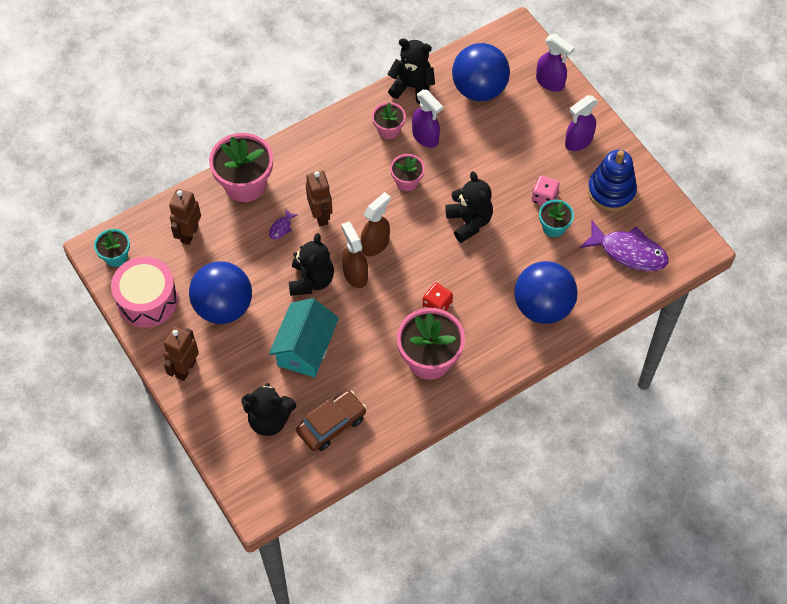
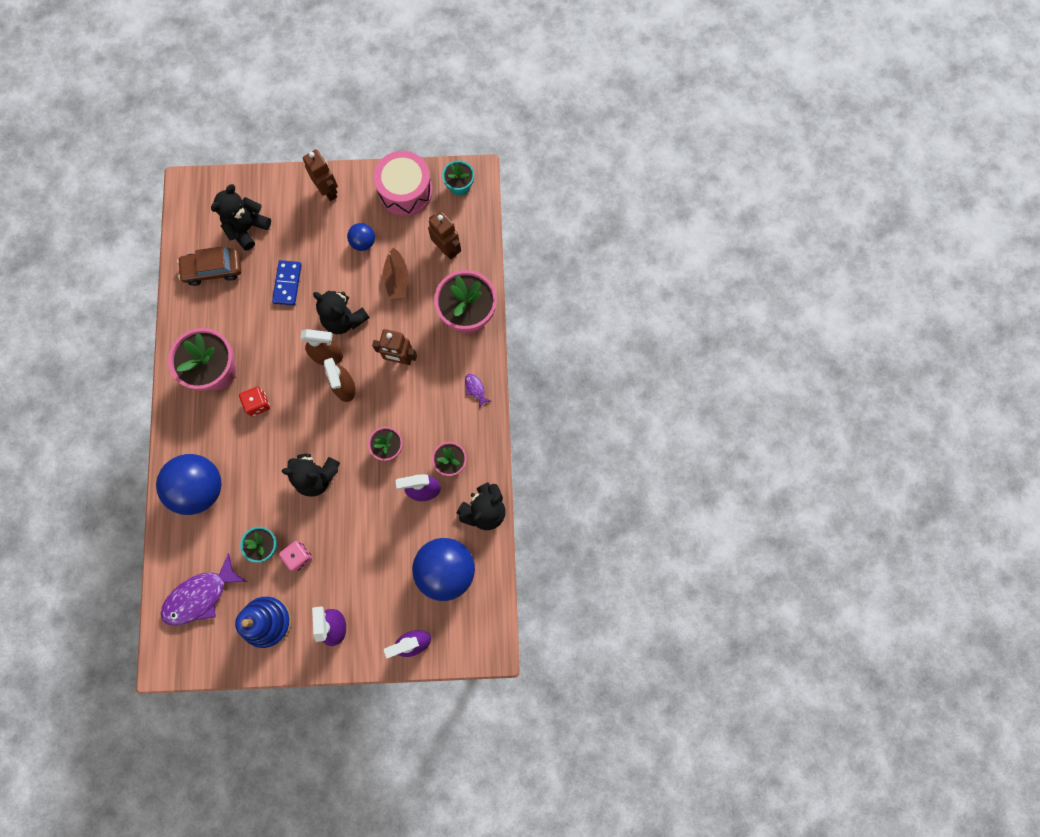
camera: 120 degrees right, 15 degrees up
(223, 307) = (363, 242): blue ball -> blue ball, size x0.49
(244, 259) = (397, 279): none -> brown boat
(281, 228) = (408, 322): purple fish -> purple fish (475, 389)
(305, 348) = (287, 283): turquoise house -> blue domino
(331, 424) = (213, 269): brown car -> brown car turned 90 degrees clockwise

